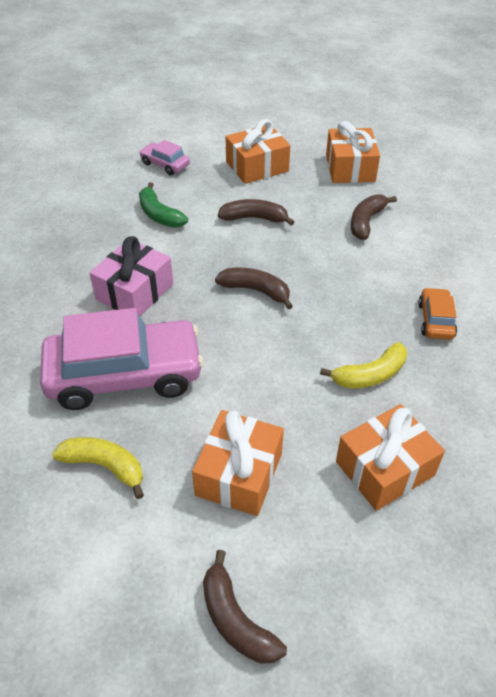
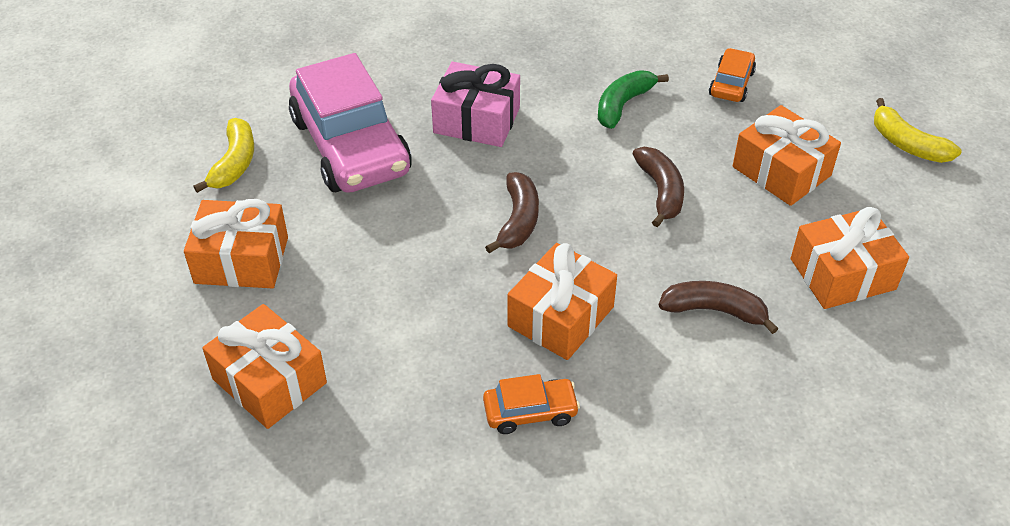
camera: 75 degrees right, 0 degrees up
(165, 164) = (731, 83): pink car -> orange car
(236, 620) = (85, 290): brown banana -> none
(355, 289) = (560, 316): none -> orange gift
(370, 375) = (408, 351): yellow banana -> yellow banana (907, 144)

